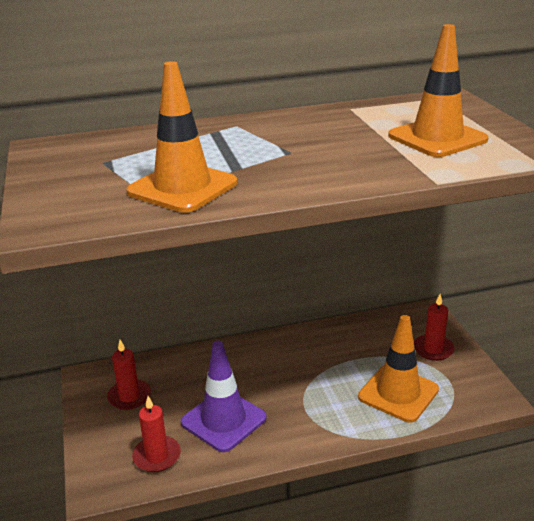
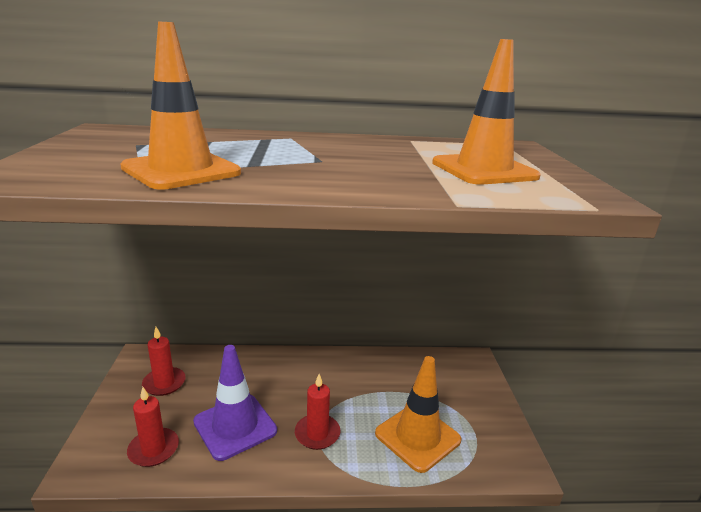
camera: 10 degrees right, 5 degrees down
(433, 349) = (469, 398): red candle -> red candle (317, 434)

